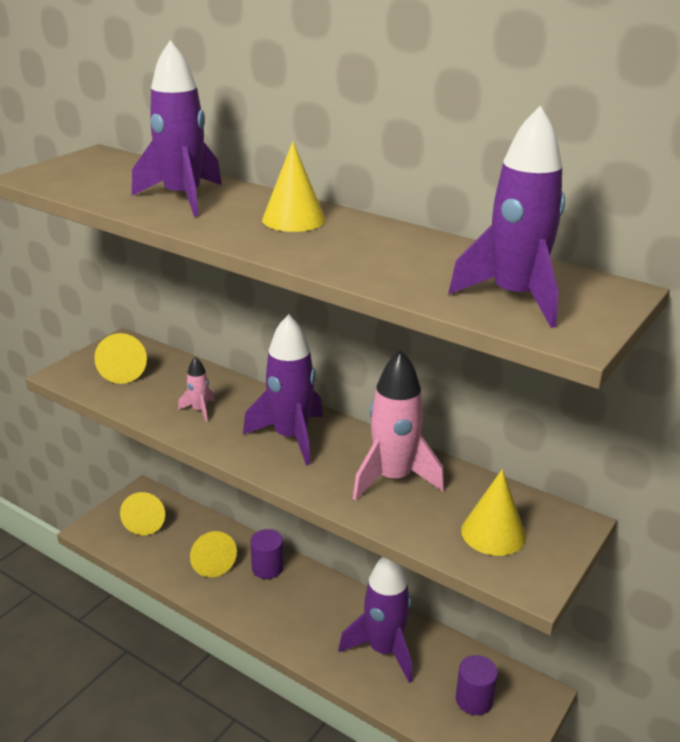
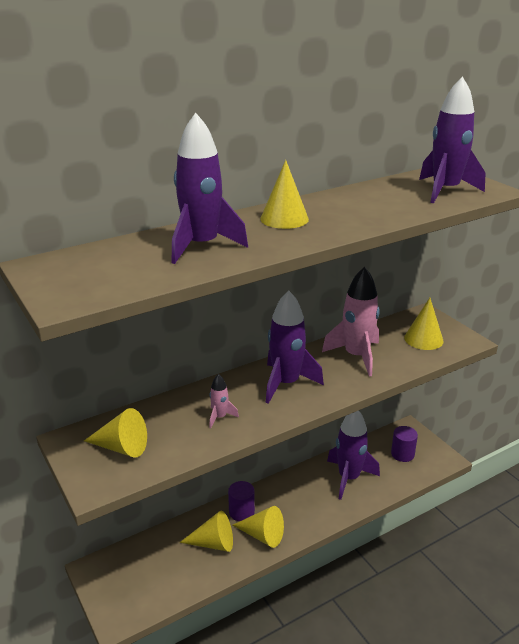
camera: 65 degrees left, 0 degrees up
(147, 520) = (134, 574): yellow cone -> yellow cone (262, 535)

